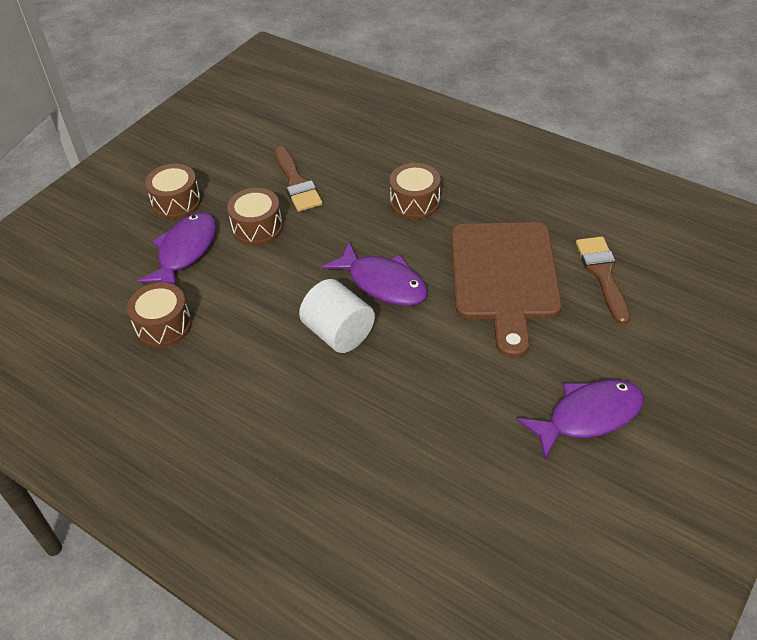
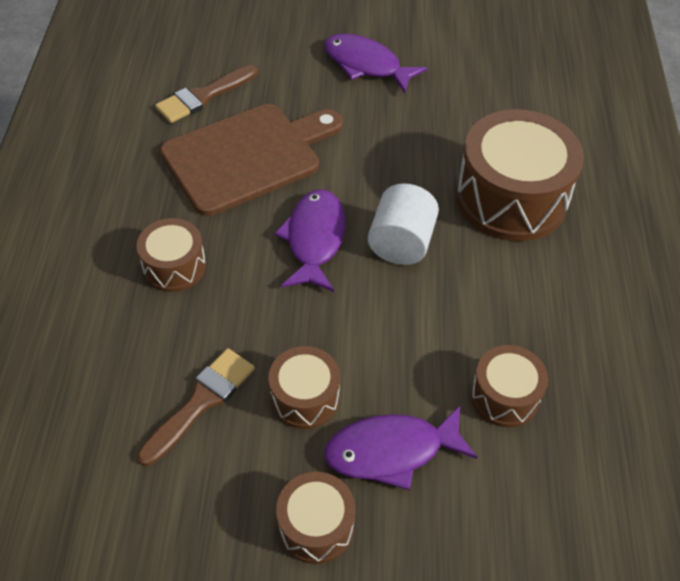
camera: 125 degrees left, 5 degrees up
(326, 438) = (511, 198): none -> brown drum

